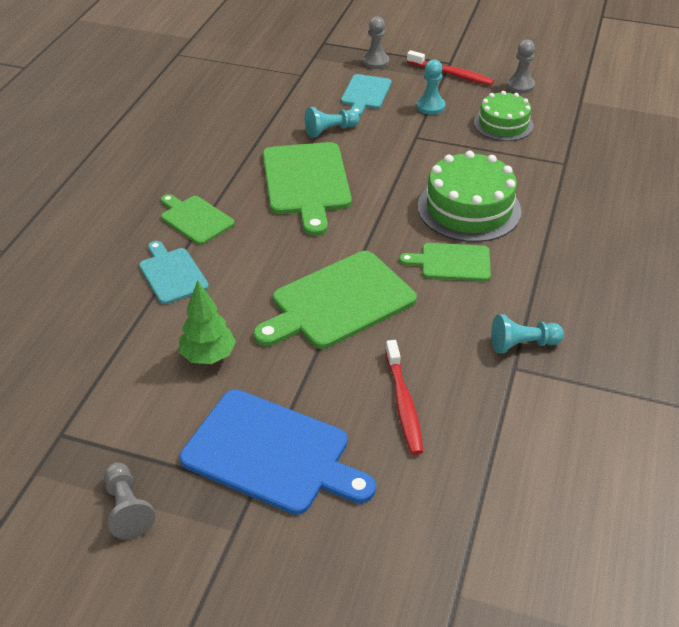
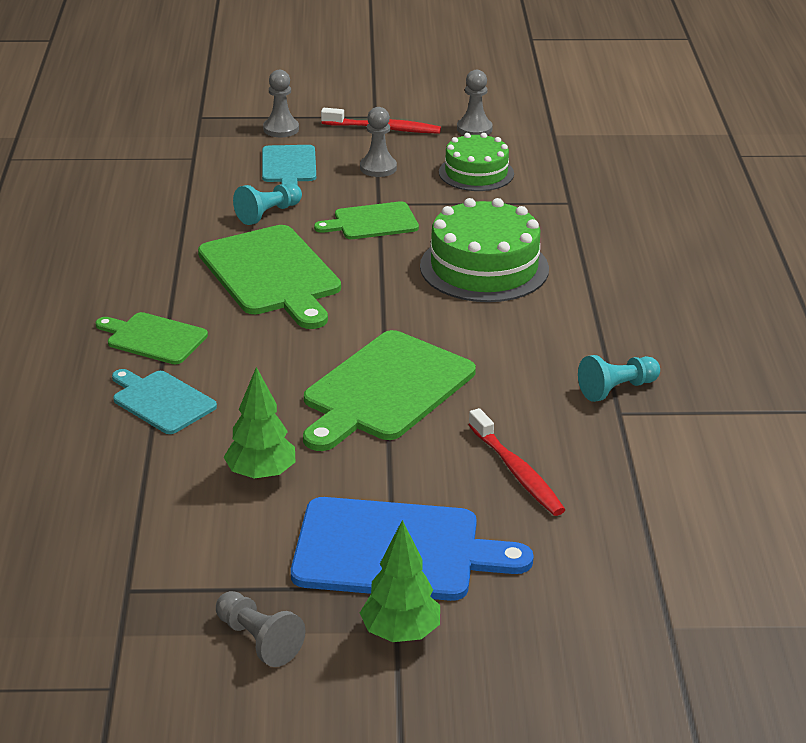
camera: 20 degrees left, 10 degrees down
(236, 534) = (400, 633): none -> green tree
(430, 106) = (378, 168): turquoise pawn -> grey pawn
(452, 262) = (494, 325): green cutting board -> green cutting board (372, 222)

